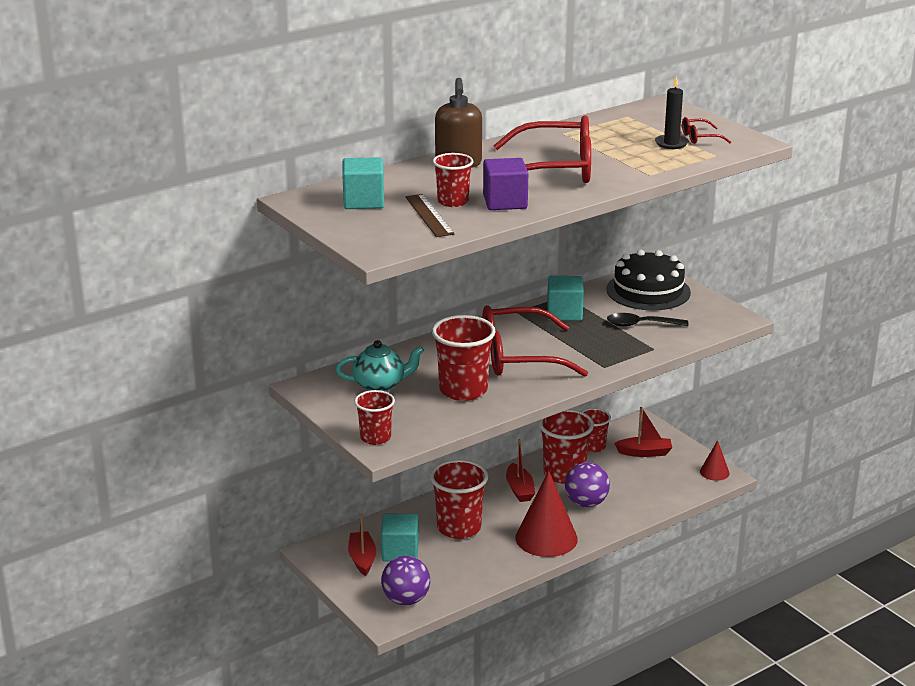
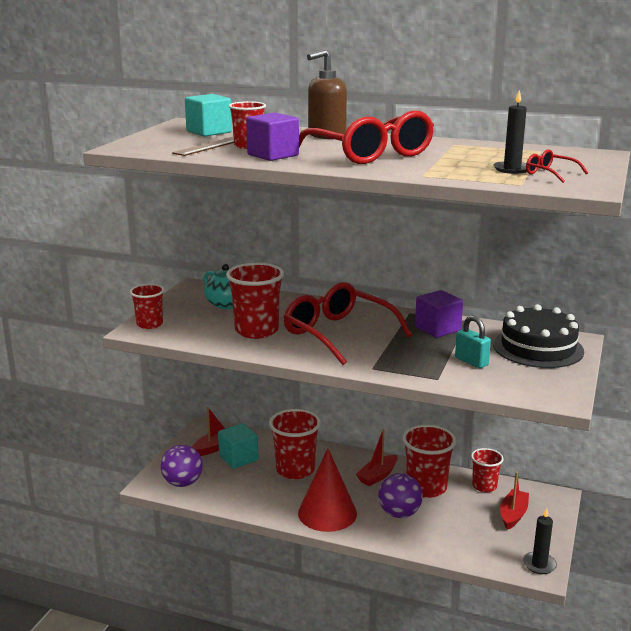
camera: 55 degrees right, 5 degrees down
(564, 313) = (437, 329): turquoise cube -> purple cube
(641, 325) = (471, 361): black spoon -> turquoise padlock
(644, 452) = (513, 515): red boat -> red boat turned 120 degrees counterclockwise
(714, 472) = (539, 564): red cone -> black candle

